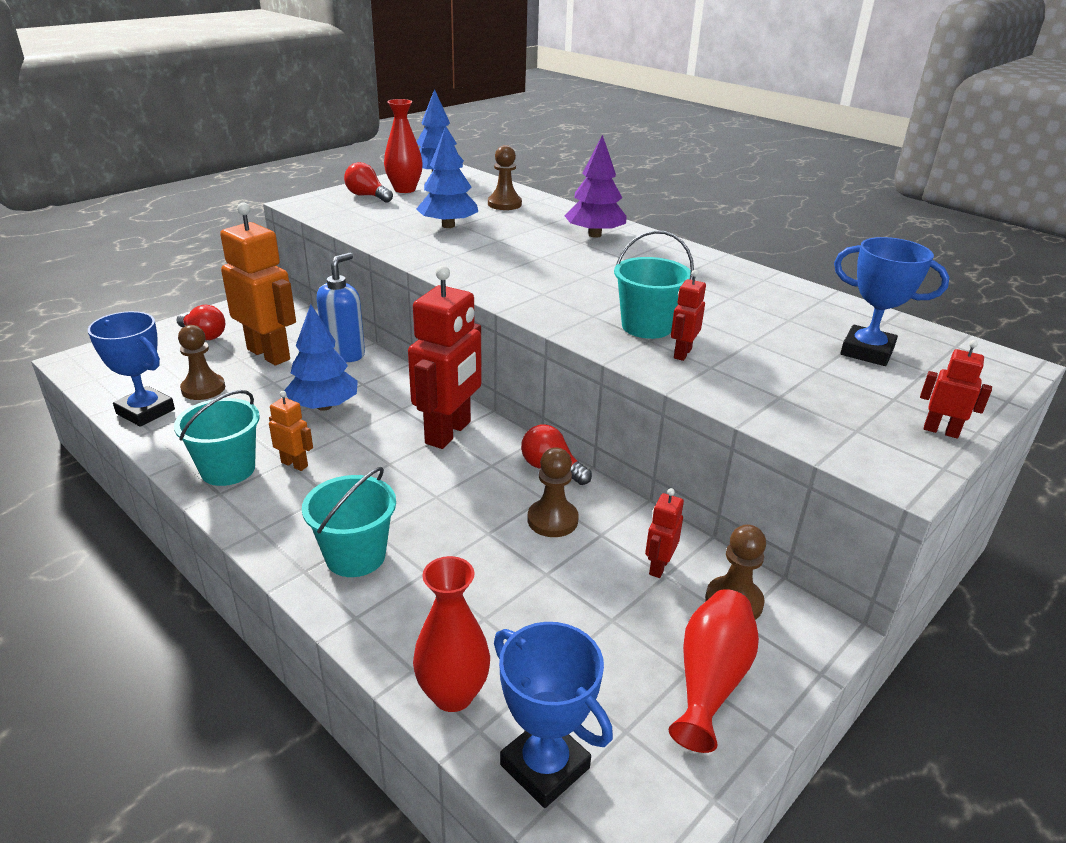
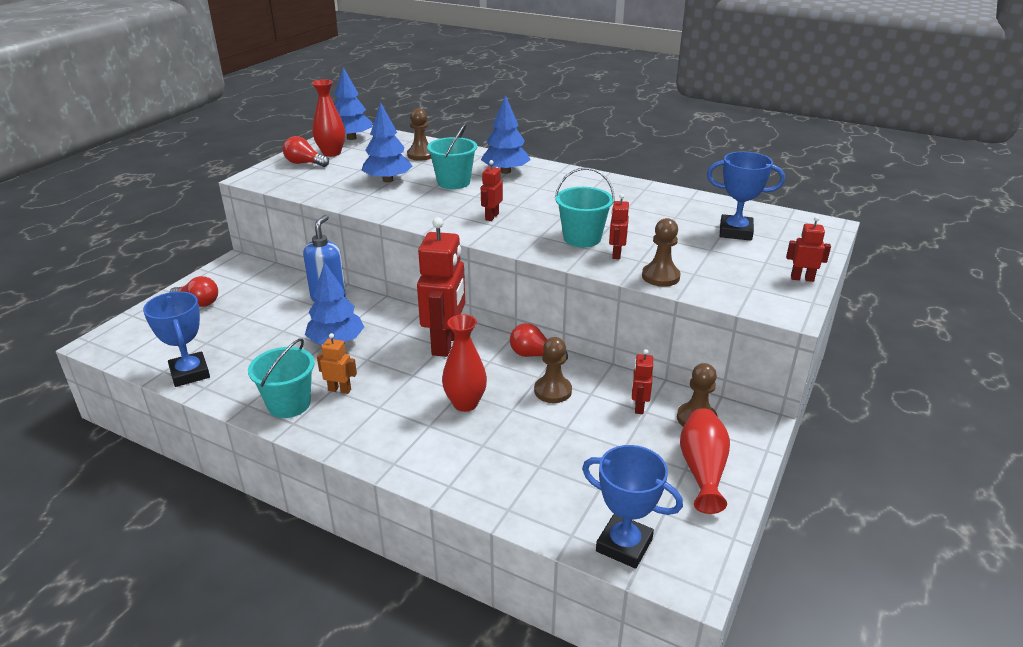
camera: 15 degrees left, 0 degrees up
(145, 411) = (190, 373): blue trophy -> blue trophy turned 45 degrees clockwise
(203, 389) = (227, 346): brown pawn -> brown pawn (660, 276)
(269, 354) = (265, 308): orange robot -> none
(355, 556) = (425, 445): turquoise bucket -> turquoise bucket (453, 182)
(453, 694) = (543, 518): red vase -> red vase (465, 403)
(546, 283) = (491, 217): none -> red robot
(594, 235) = (505, 171): purple tree -> blue tree

